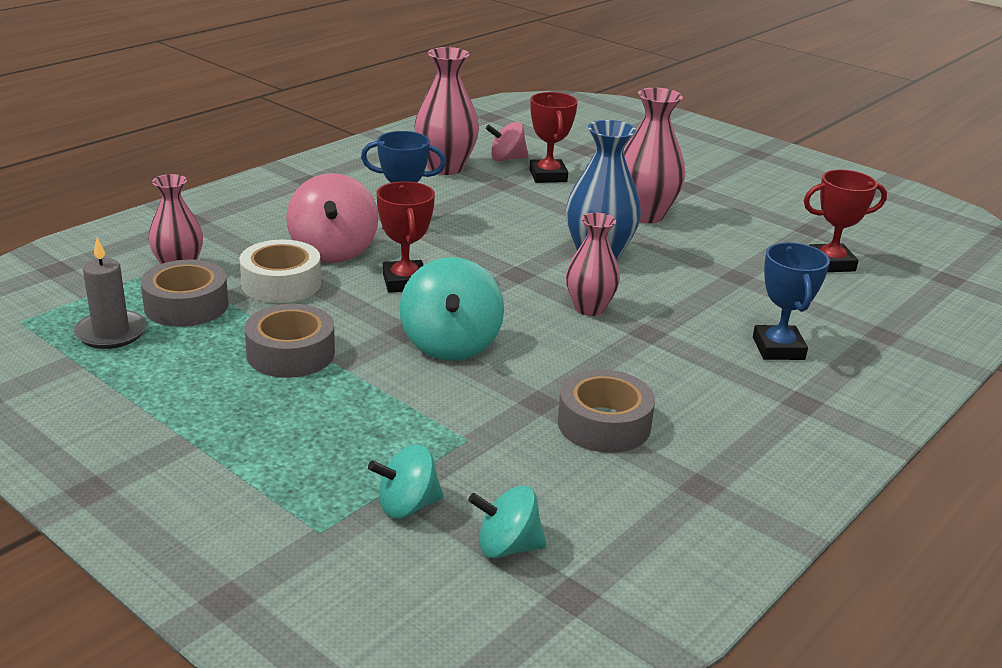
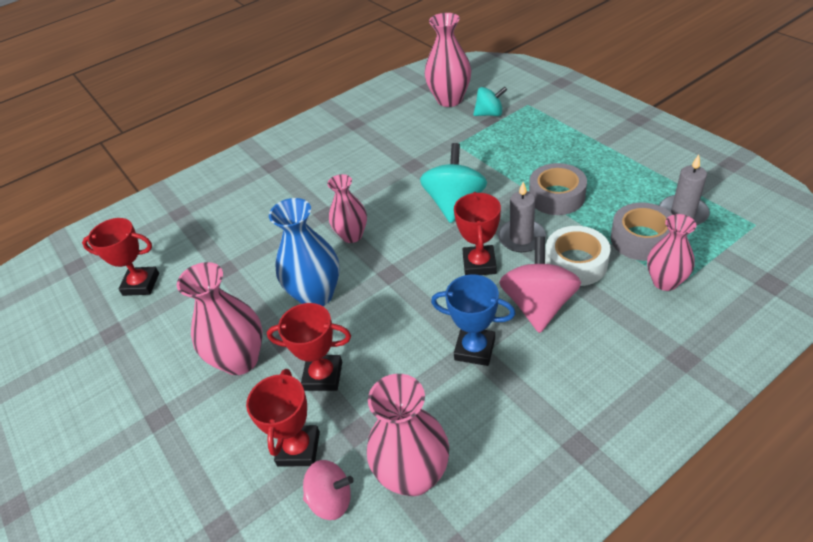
camera: 160 degrees left, 15 degrees up
(349, 306) = (521, 238): none -> grey candle
(507, 547) = (449, 100): turquoise spinning top -> pink vase
(551, 207) = (323, 376): none -> red trophy
(604, 424) = (384, 152): grey tape -> none
(778, 348) = (253, 201): blue trophy -> none

